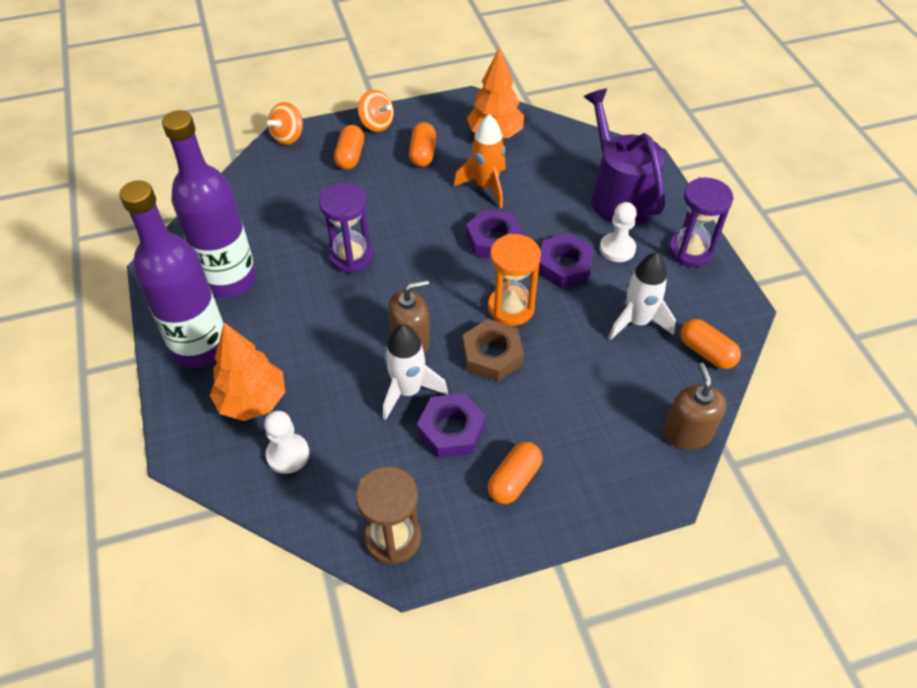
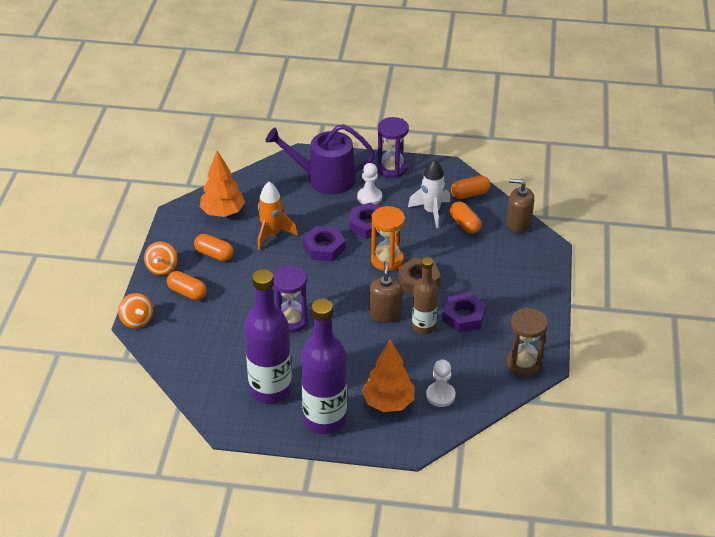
camera: 65 degrees left, 10 degrees down
(376, 124) = (162, 268): orange spinning top -> orange spinning top turned 120 degrees clockwise
(408, 391) = (423, 326): white rocket -> brown bottle
(514, 480) = (512, 302): orange capsule -> orange capsule (464, 224)

